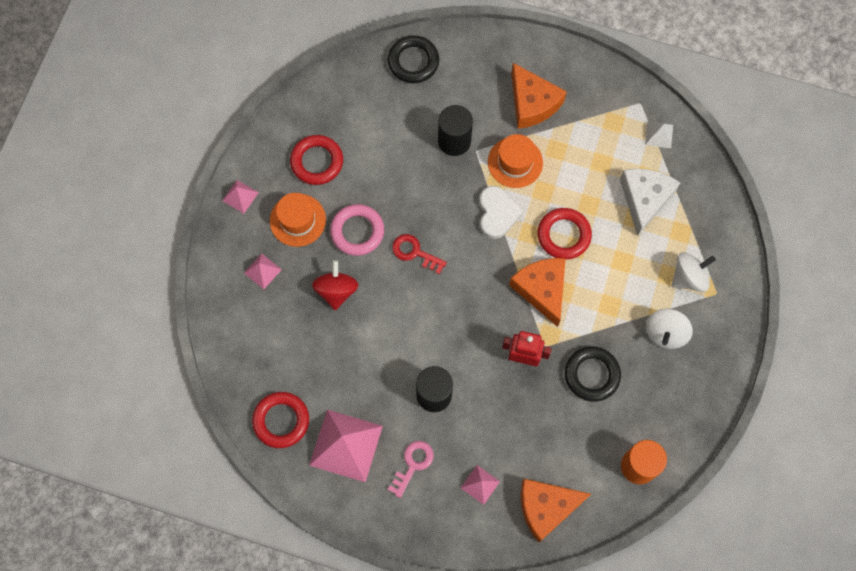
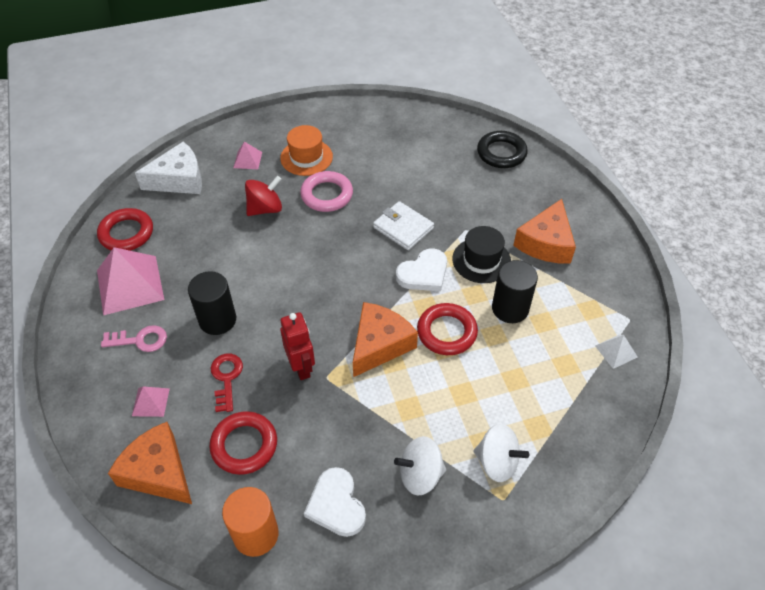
camera: 55 degrees right, 20 degrees down
(240, 196) = (298, 119): pink pyramid -> none
(317, 162) = (364, 143): red ring -> red ring (244, 445)
(415, 252) = (339, 238): red key -> red key (226, 378)
(439, 196) = (403, 228): none -> white wallet
(454, 141) = (460, 211): black cylinder -> black cylinder (510, 308)
(515, 162) = (481, 260): orange hat -> black hat
(592, 375) = (325, 433): black ring -> none
(644, 199) = (541, 376): white cheese -> white cheese (179, 179)
(651, 401) = (336, 505): none -> white heart

